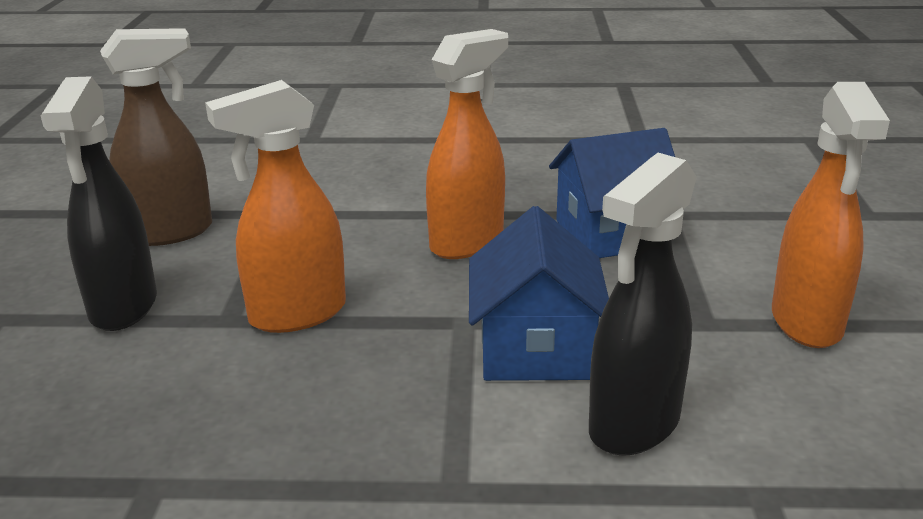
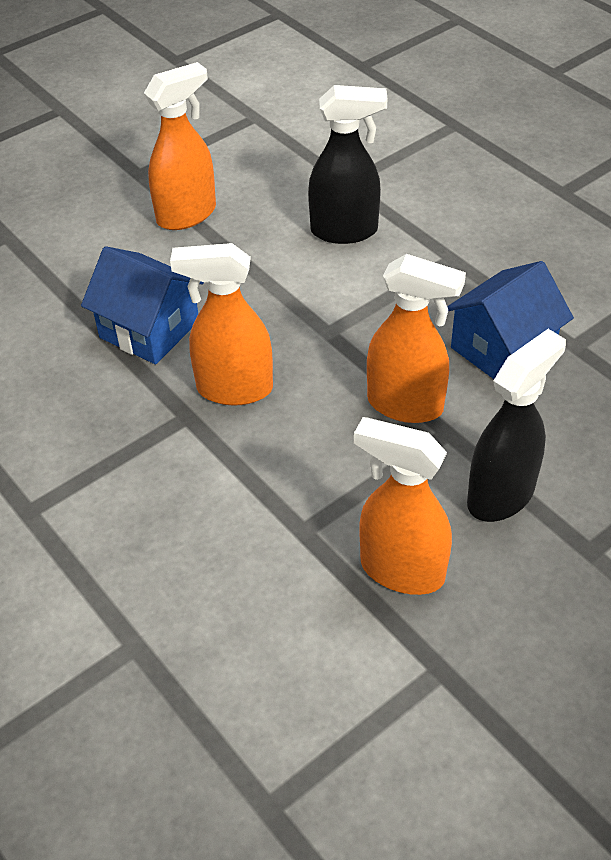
camera: 130 degrees left, 20 degrees up
(171, 232) = (401, 570): brown spray bottle -> orange spray bottle
(535, 349) = (322, 290): blue house -> blue house (502, 349)

